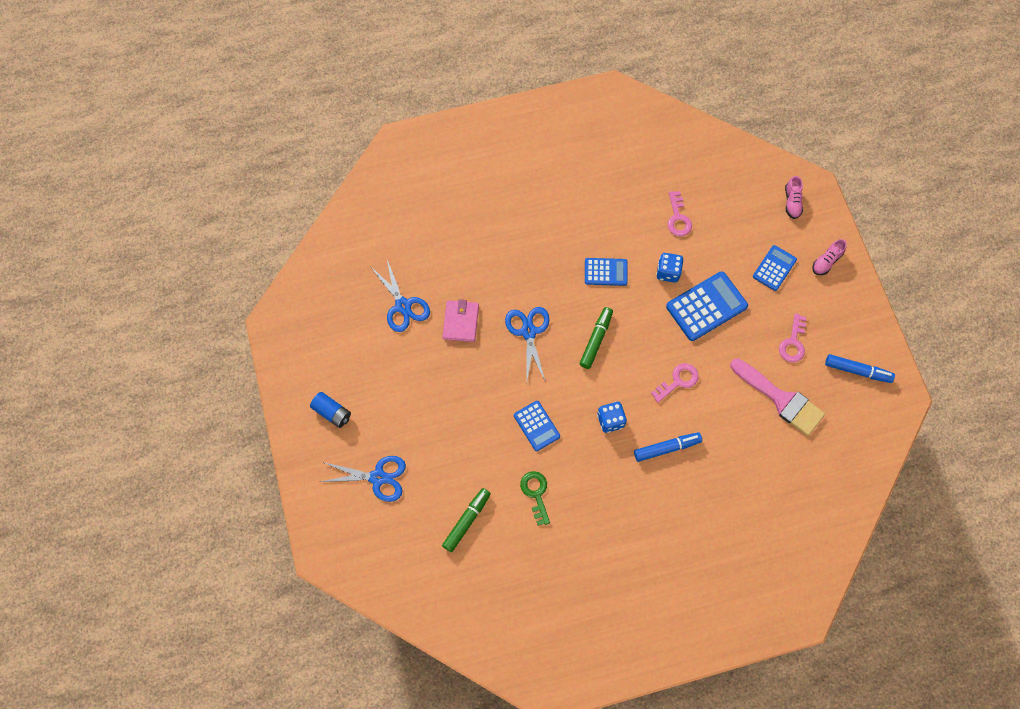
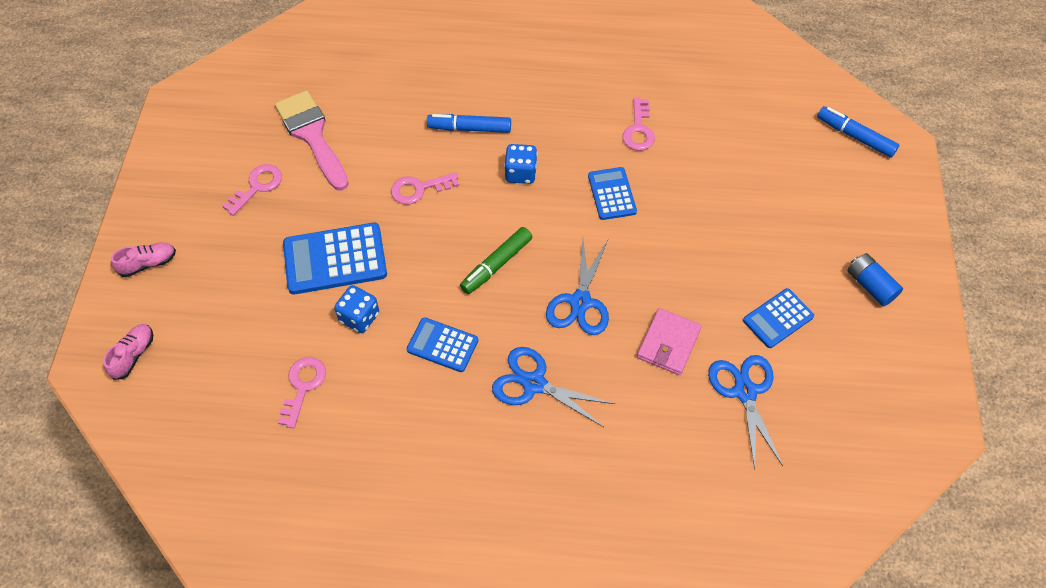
camera: 160 degrees left, 10 degrees down
(378, 477) = (823, 198): blue scissors -> blue scissors (534, 384)
(467, 521) = (726, 128): green marker -> none
(536, 493) = (638, 130): green key -> pink key
(774, 268) = (219, 277): blue calculator -> blue calculator (778, 318)
(857, 371) = (206, 136): blue marker -> blue marker (855, 136)

